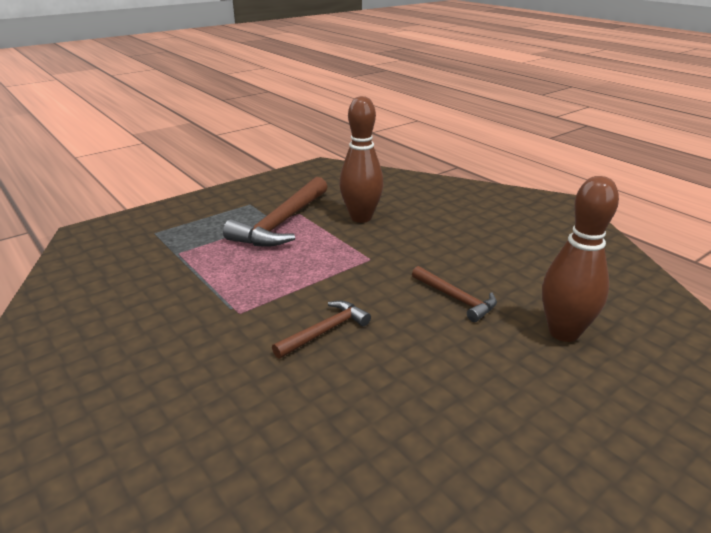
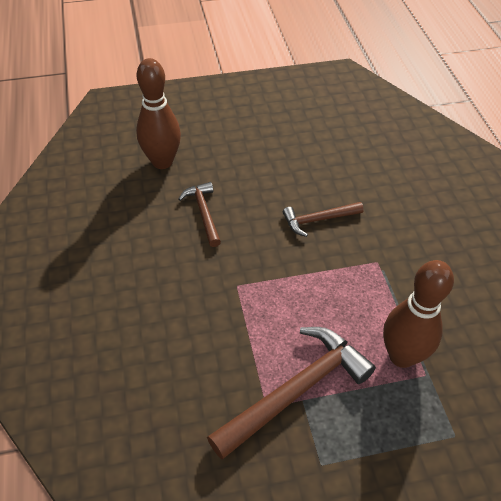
camera: 155 degrees left, 20 degrees up
(361, 218) = (200, 362): brown bowling pin -> brown bowling pin (402, 356)

